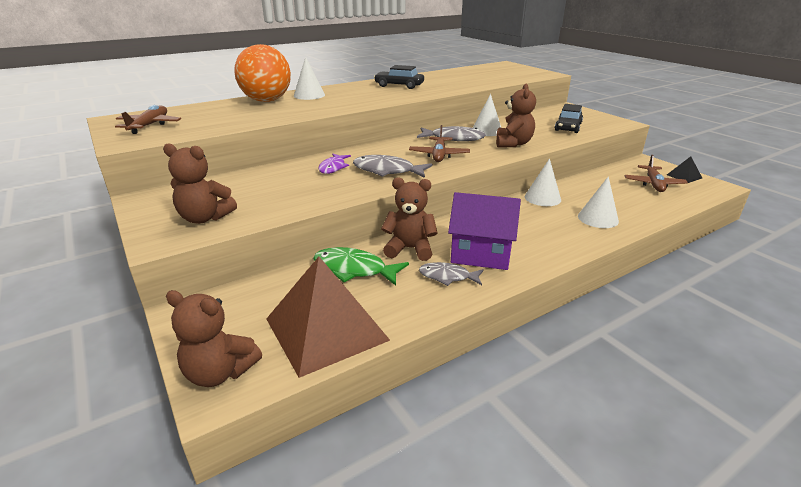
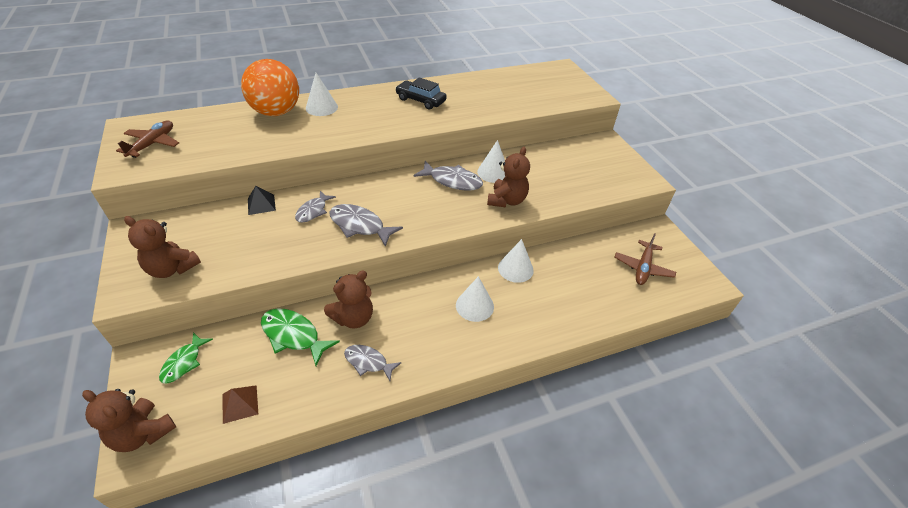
camera: 10 degrees right, 15 degrees up
(240, 307) = (184, 362): none -> green fish
(326, 329) = (240, 404): brown pyramid -> brown pyramid, size x0.42
(333, 167) = (313, 211): purple fish -> grey fish
(410, 249) = (353, 318): brown teddy bear -> brown teddy bear turned 120 degrees clockwise
(439, 155) = (422, 208): brown plane -> none
(481, 254) = (413, 338): purple house -> none
(568, 127) = (582, 179): black car -> none
(598, 218) = (552, 310): white cone -> white cone (474, 306)
(684, 176) = (684, 261): black pyramid -> black pyramid (261, 204)

